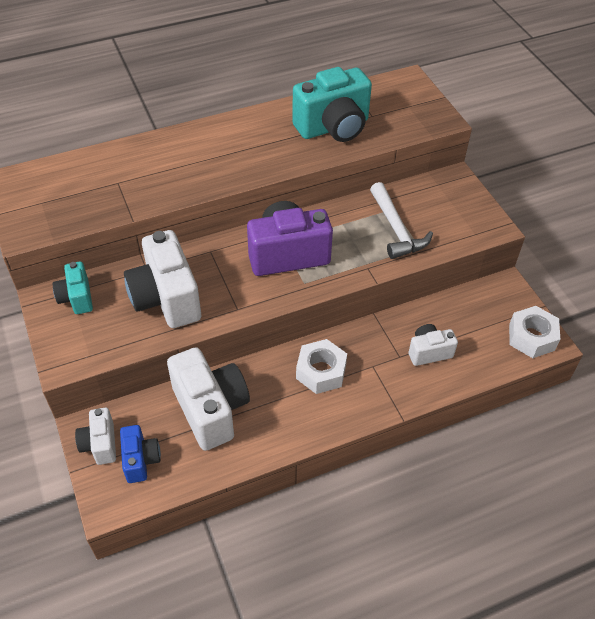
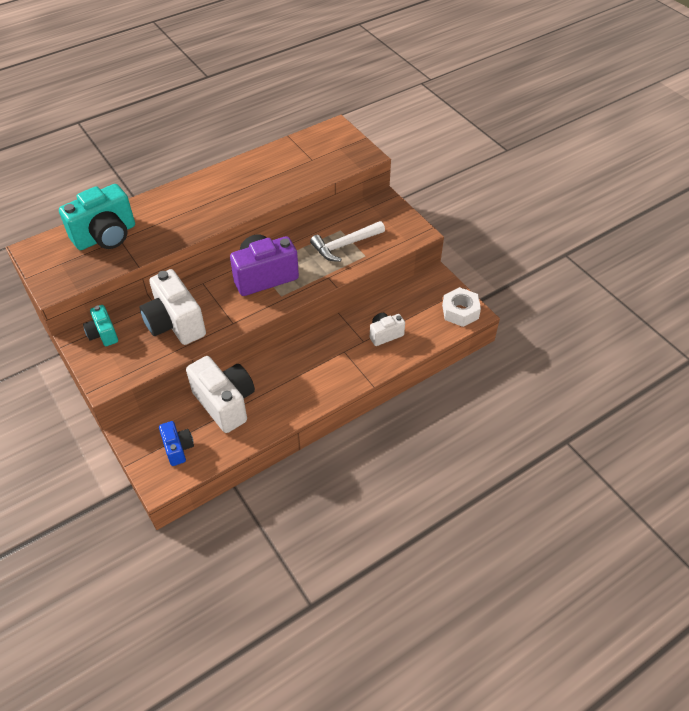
camera: 10 degrees left, 0 degrees up
(100, 444) = (143, 442): white camera -> none
(321, 372) = (305, 362): white nut -> none
(333, 127) = (283, 173): turquoise camera -> turquoise camera (106, 236)
(396, 229) = (345, 245): white hammer -> white hammer turned 90 degrees clockwise

